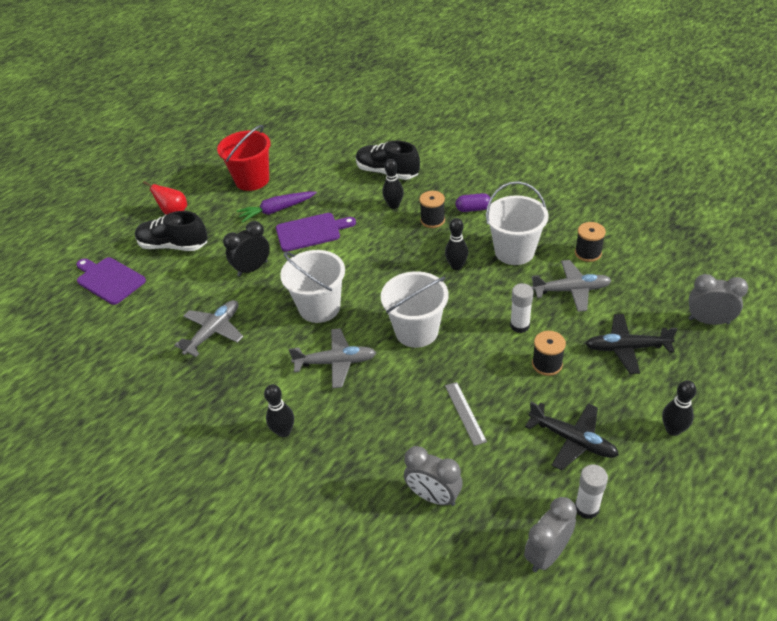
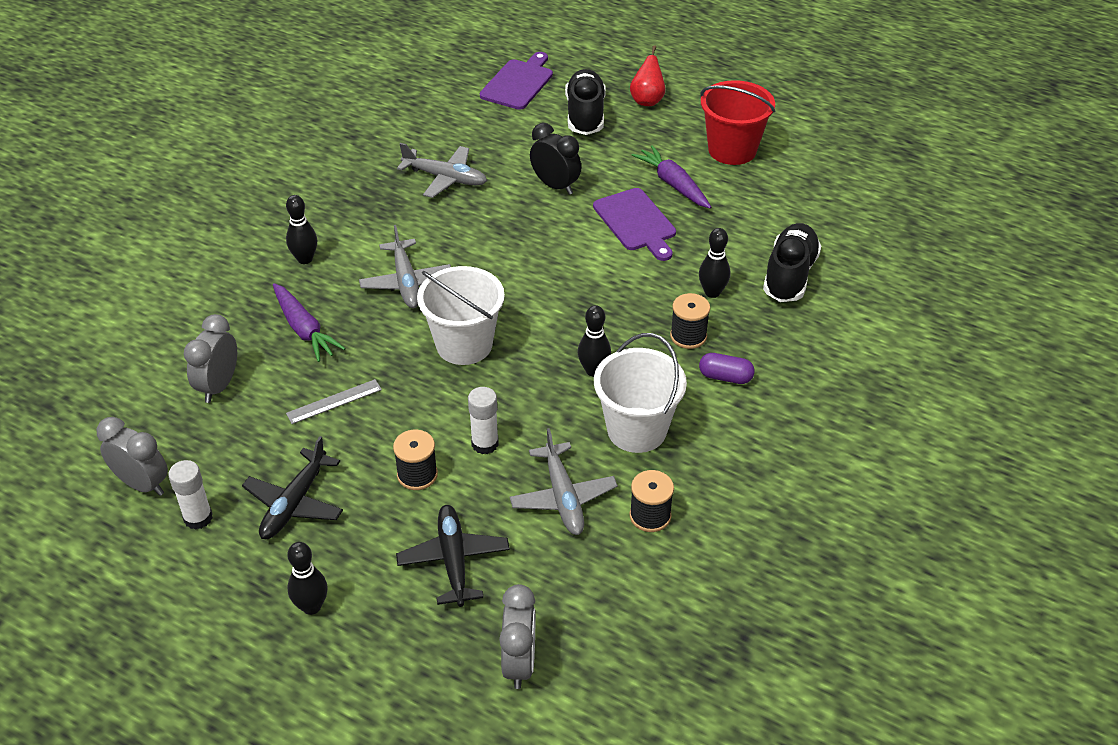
camera: 75 degrees right, 0 degrees up
(319, 307) = (495, 254): white bucket -> none
(375, 432) = (304, 329): none -> purple carrot
(473, 209) = (725, 377): purple capsule -> purple capsule turned 60 degrees counterclockwise

